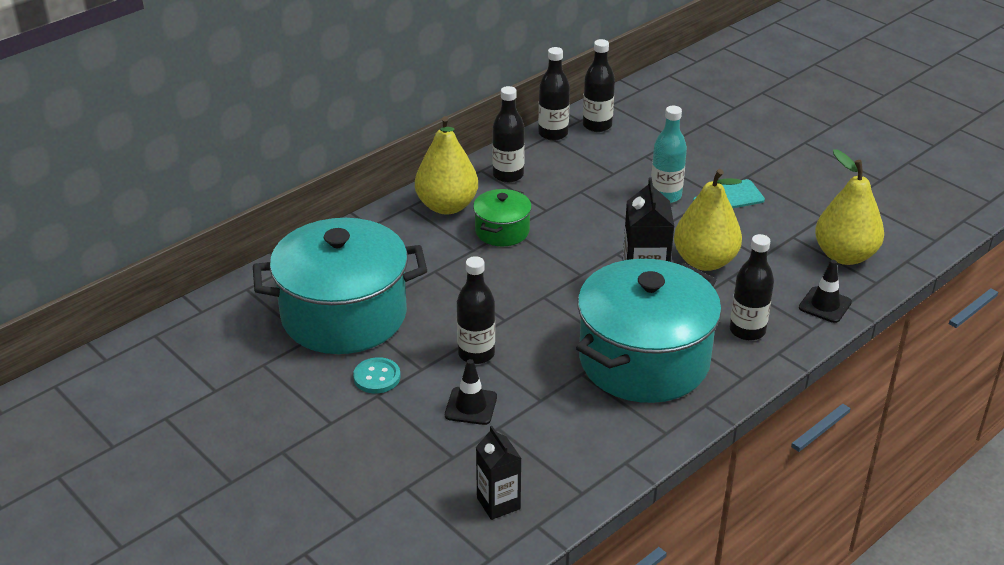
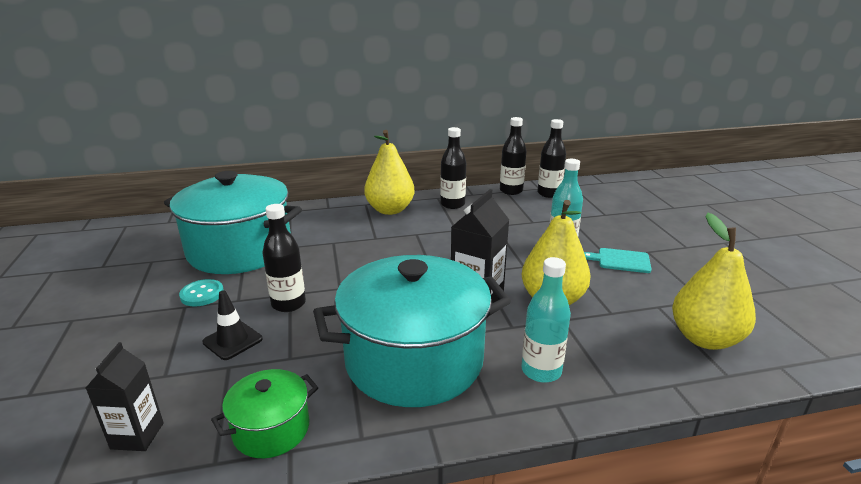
camera: 30 degrees right, 10 degrees down
(502, 231) = (409, 233): green pot -> green pot (271, 429)
(747, 331) = (541, 371): black bottle -> turquoise bottle
(825, 305) = (648, 377): black traffic cone -> none

